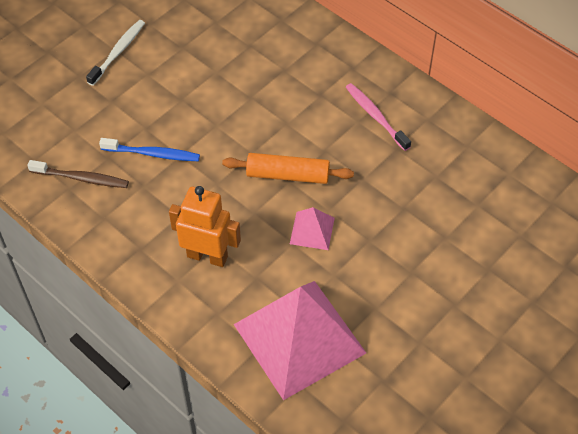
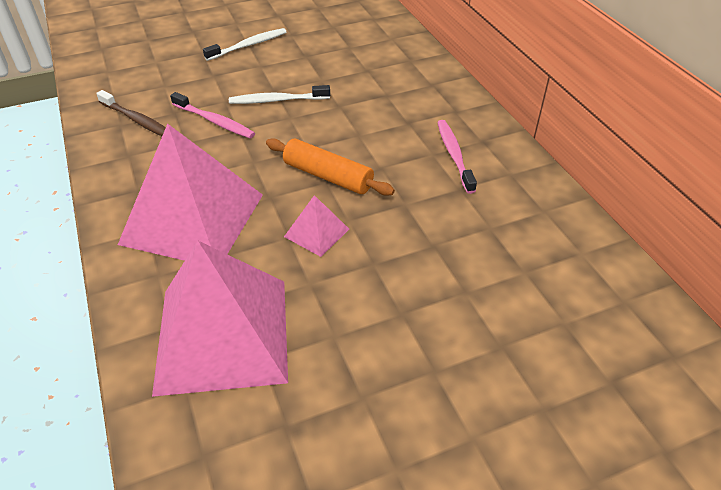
camera: 25 degrees right, 10 degrees down
(153, 154) = (214, 121): blue toothbrush -> pink toothbrush
(192, 110) = (277, 100): none -> white toothbrush
(207, 256) = (193, 219): orange robot -> pink pyramid

